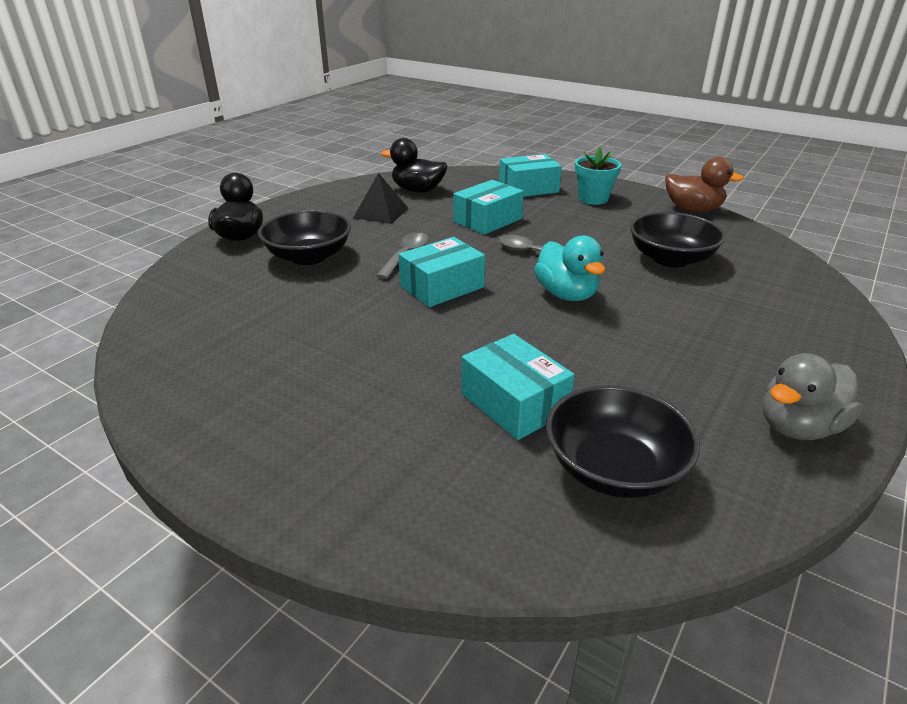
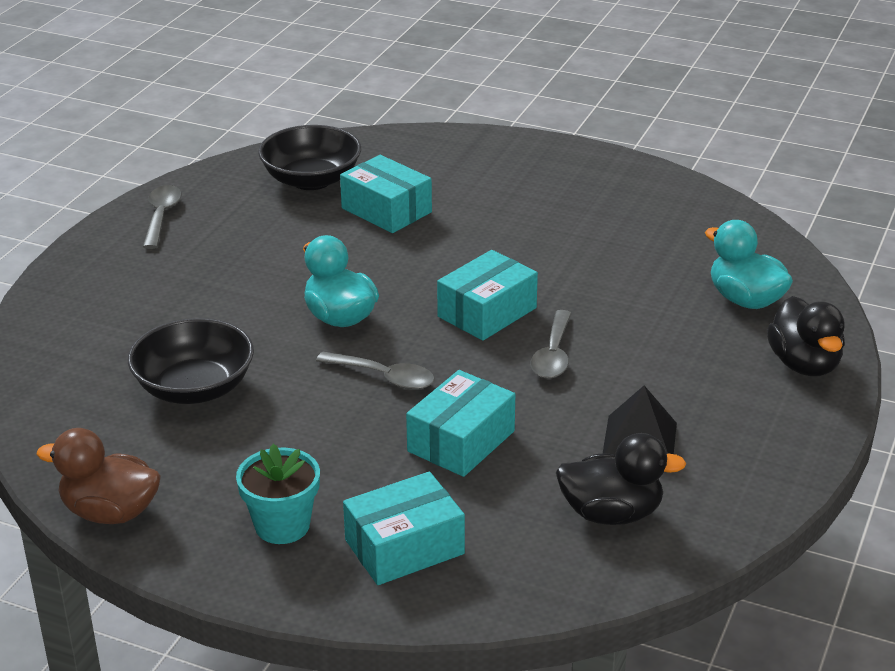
camera: 170 degrees right, 0 degrees up
(230, 276) = (745, 300): none -> turquoise duck
(309, 257) = (678, 339): black bowl -> none
(798, 427) = (161, 216): grey duck -> grey spoon

